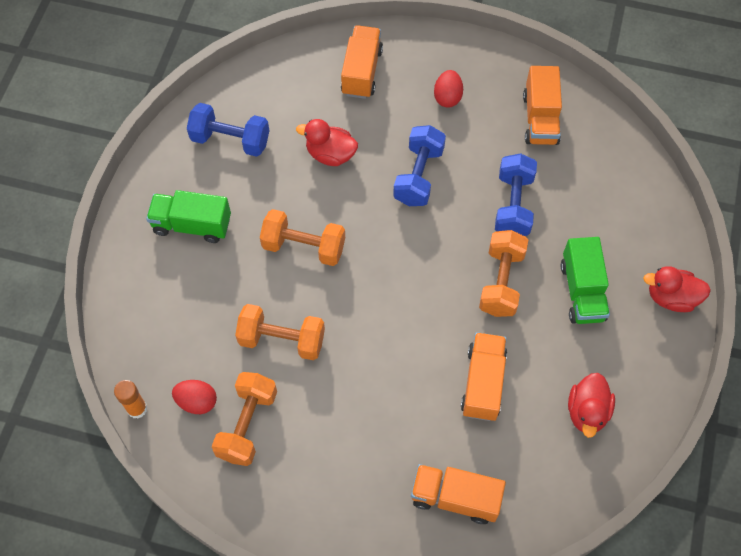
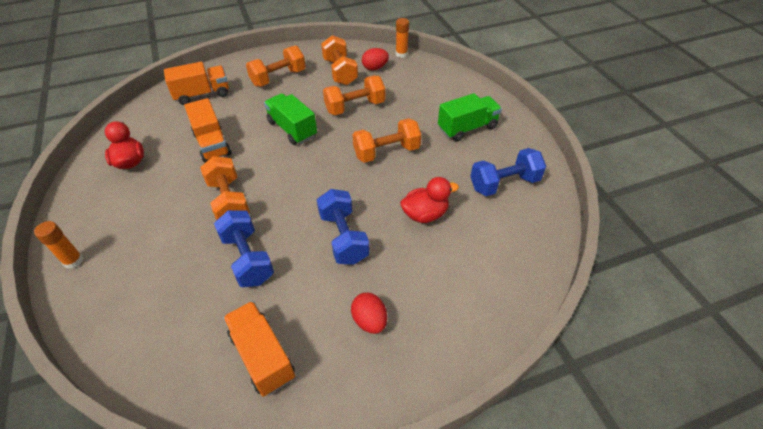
camera: 145 degrees right, 15 degrees down
(336, 468) = (278, 78): none -> orange dumbbell
(362, 72) = (467, 296): orange truck -> none
(582, 291) = (158, 227): green truck -> green truck (292, 129)
(671, 297) = (73, 261): red duck -> orange glue stick

